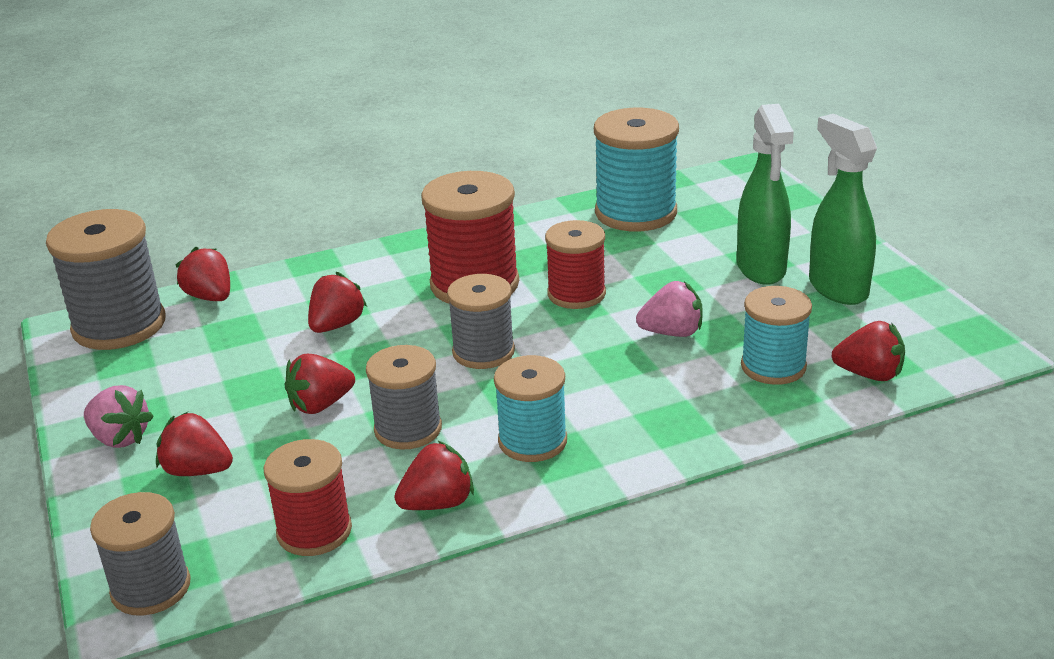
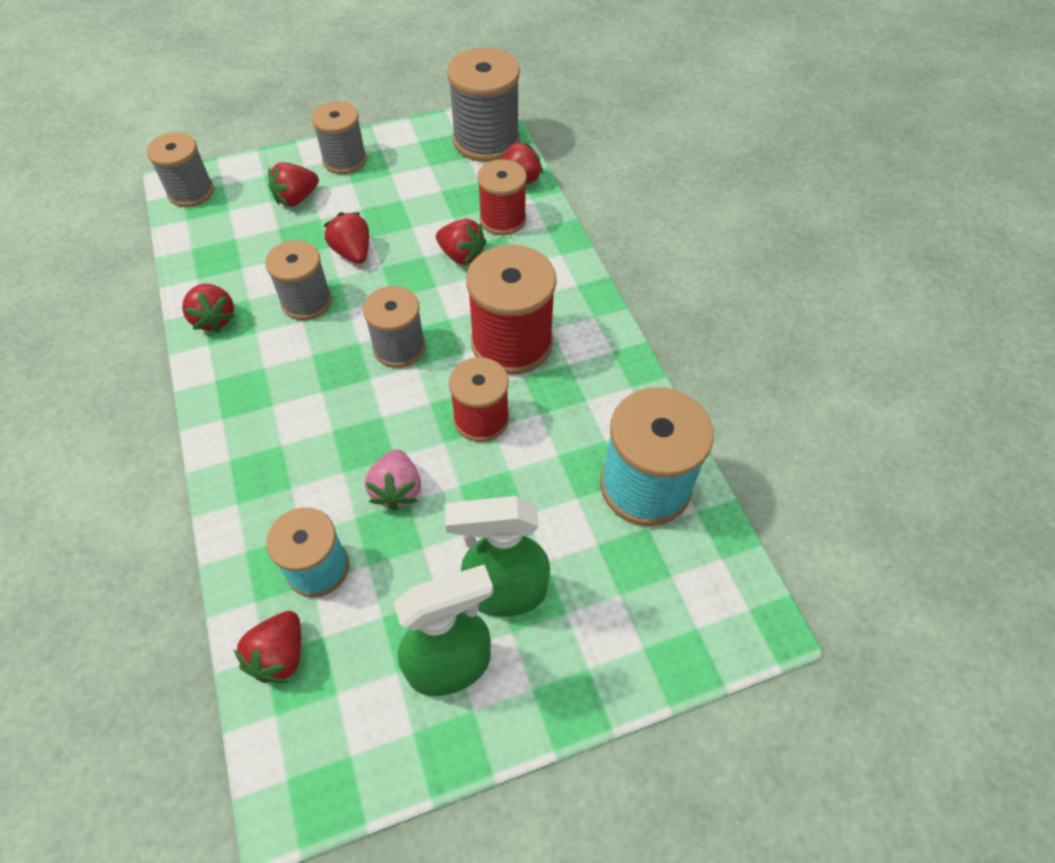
camera: 90 degrees right, 25 degrees up
(120, 438) = (345, 160): pink strawberry -> grey spool
(197, 470) = (296, 198): red strawberry -> red strawberry turned 150 degrees counterclockwise
(314, 531) = (212, 258): red spool -> red spool (502, 219)
(532, 441) = (266, 375): turquoise spool -> none

